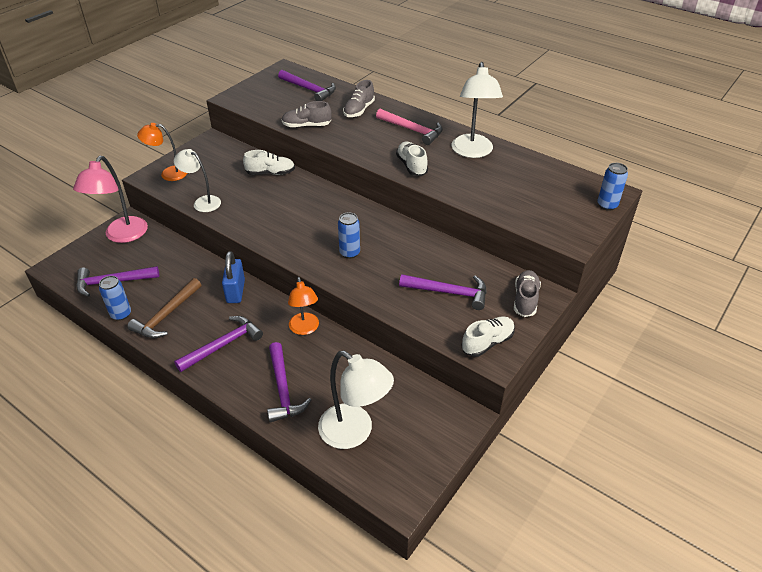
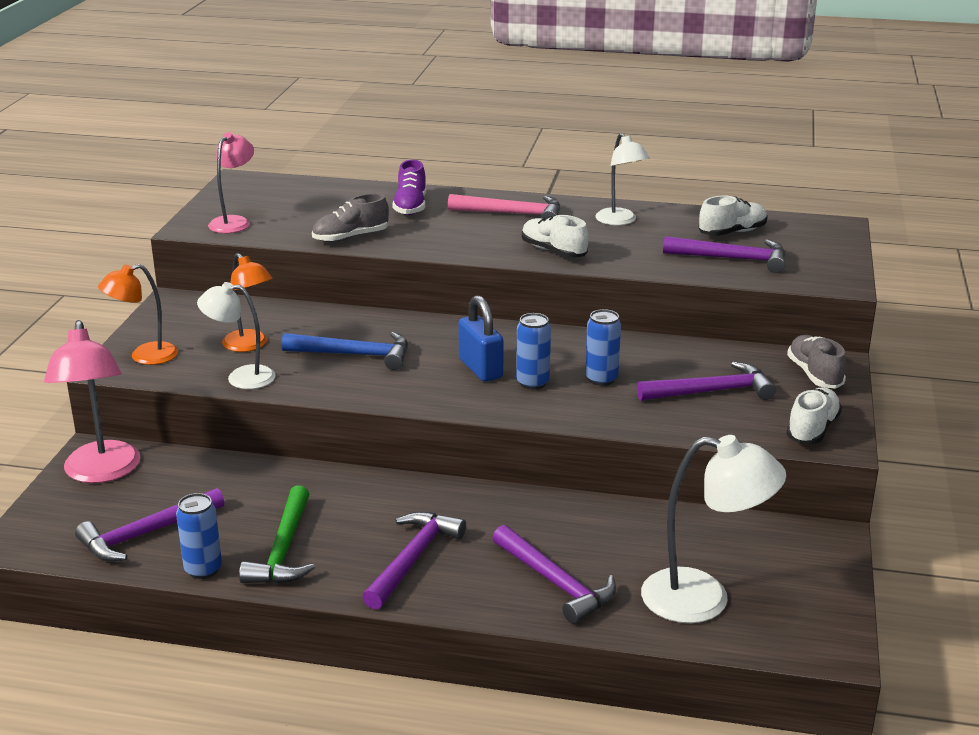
camera: 25 degrees left, 15 degrees down
(166, 315) = (283, 550): brown hammer -> green hammer
(235, 291) = (368, 492): blue padlock -> blue padlock (480, 368)
(256, 99) = (234, 222): none -> pink lamp
(270, 173) = (316, 320): white shoe -> white shoe (732, 232)
(271, 203) = (355, 355): none -> blue hammer
(305, 329) = (519, 506): orange lamp -> orange lamp (250, 345)
(309, 90) = (307, 197): purple hammer -> purple hammer (733, 259)
(359, 110) = (410, 206): grey shoe -> purple shoe
(472, 152) = (620, 221): white lamp -> white lamp, size x0.64
(607, 205) = (843, 240): blue can -> blue can (601, 379)

